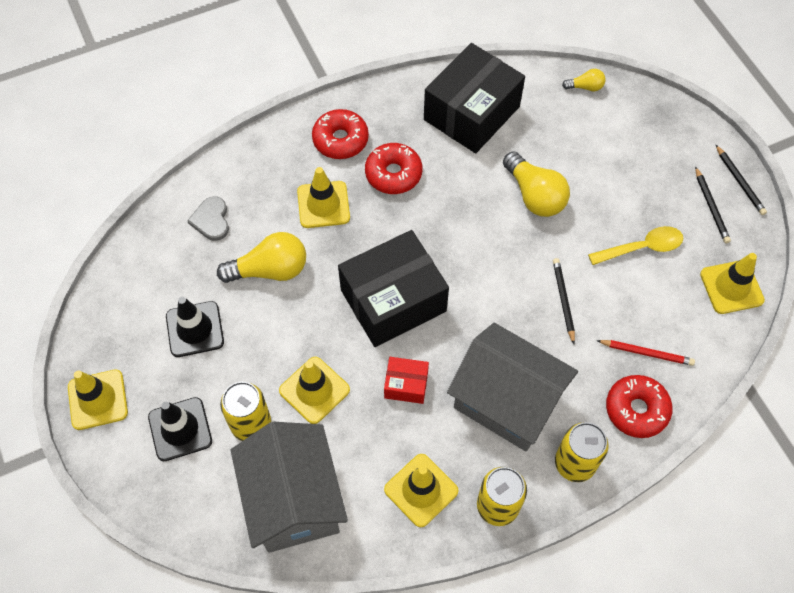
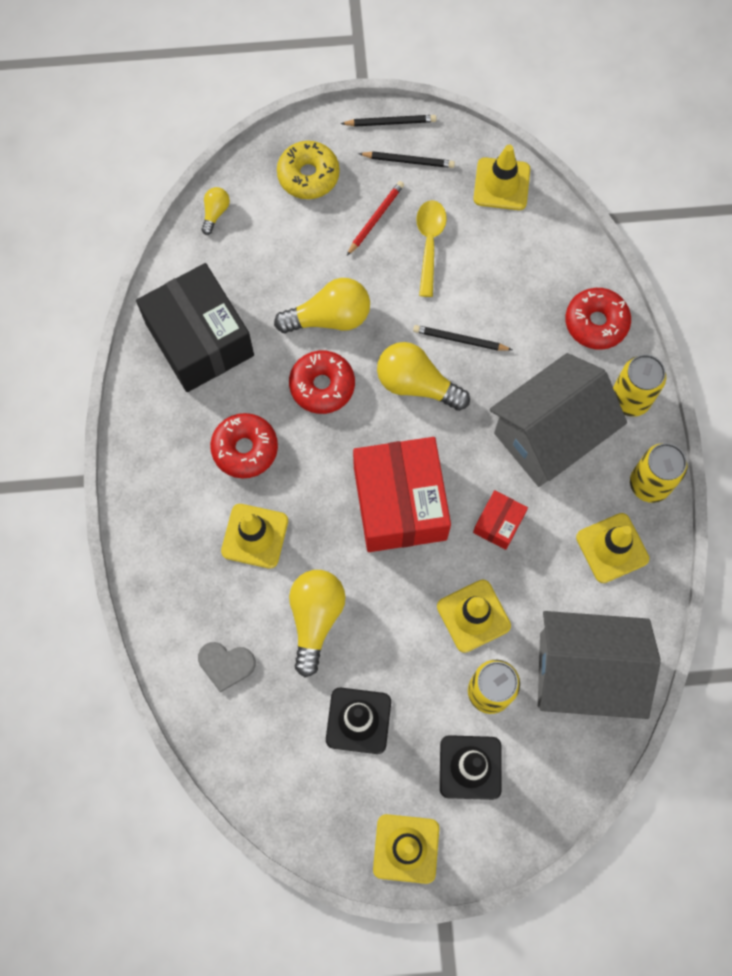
camera: 70 degrees left, 10 degrees up
(340, 140) = (176, 490): red donut -> red donut (322, 386)
(393, 300) = (400, 503): black box -> red box
(505, 279) = (416, 384): none -> yellow light bulb
(646, 353) = (542, 289): red pencil -> red pencil (375, 218)
(654, 139) = (308, 175): none -> yellow donut

